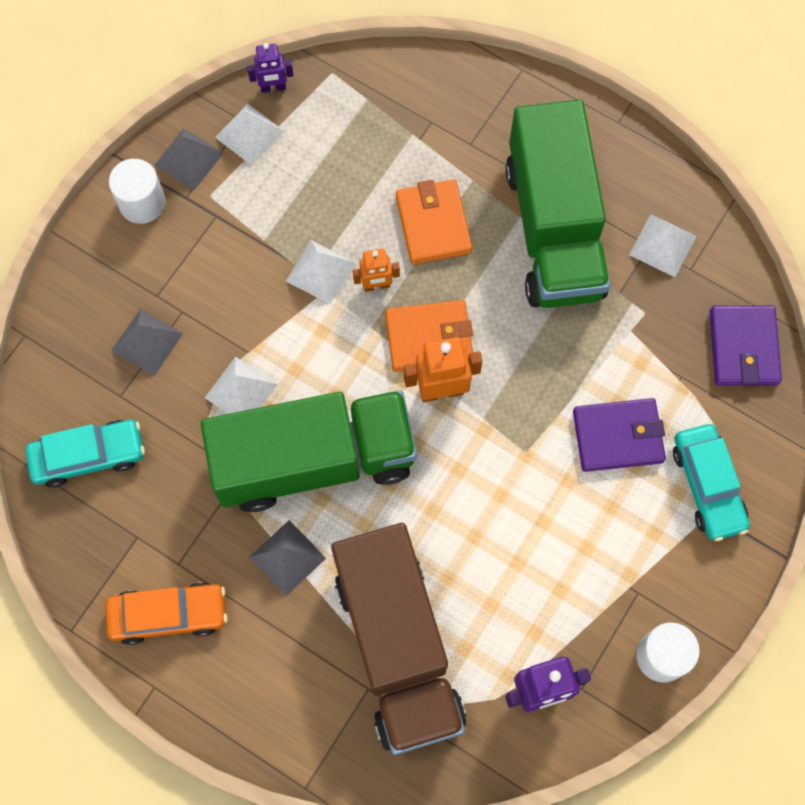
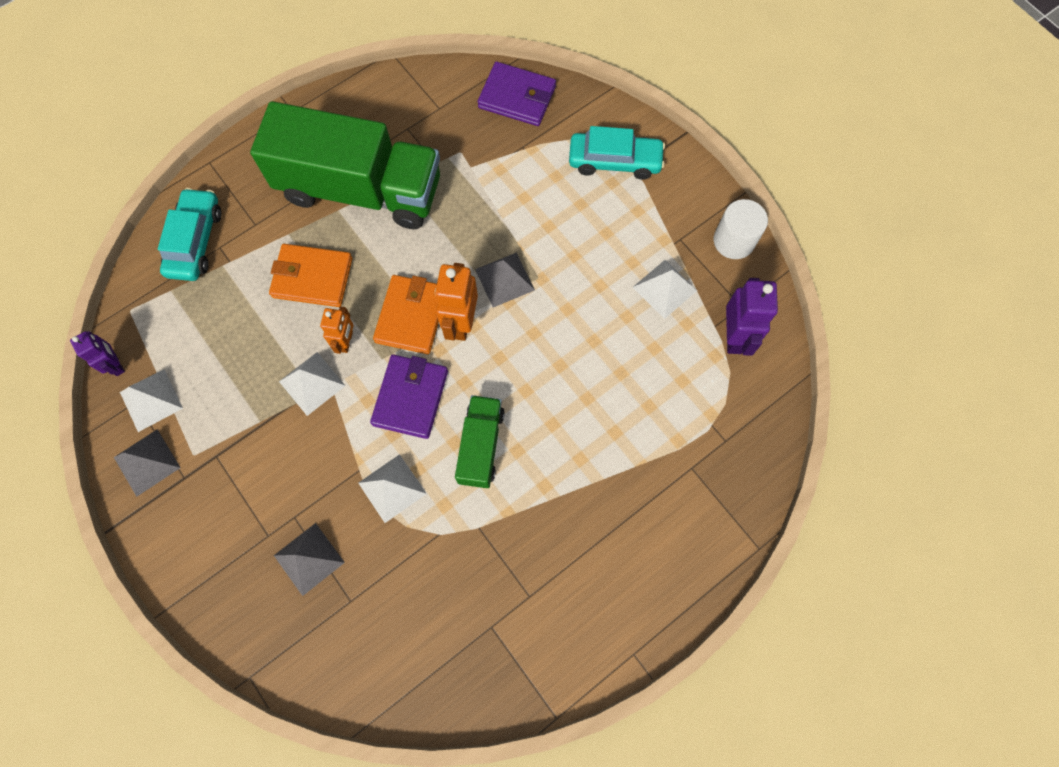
camera: 70 degrees left, 0 degrees up
(88, 456) = (397, 649): turquoise car -> turquoise car (195, 241)
(142, 203) = (169, 520): white cylinder -> none
(169, 615) = (573, 620): orange car -> none
(273, 87) = (116, 364): purple robot -> purple robot turned 45 degrees counterclockwise
(287, 557) = (558, 497): grey pyramid -> grey pyramid (504, 279)
(314, 460) = (481, 446): green truck -> green truck, size x0.49
(398, 647) = (665, 432): brown truck -> none
(618, 436) = (552, 207): purple wallet -> purple wallet (410, 397)
(662, 245) = (410, 119): white pyramid -> white pyramid (664, 288)

